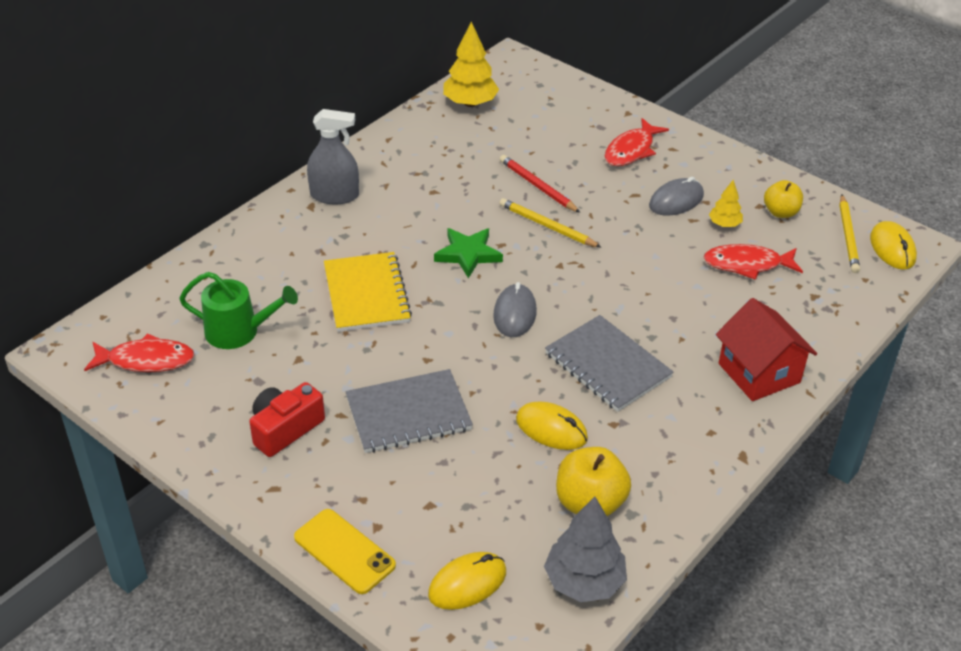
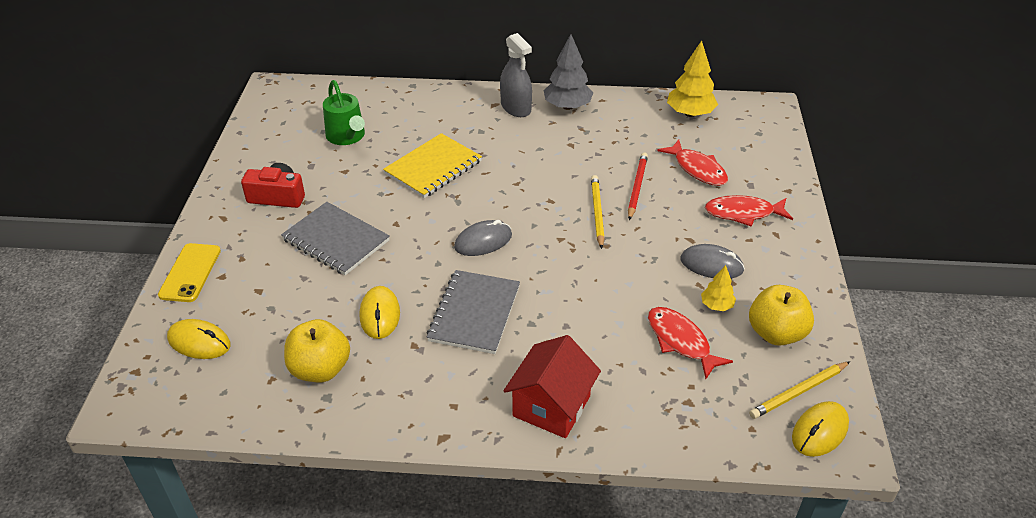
camera: 55 degrees right, 0 degrees up
(146, 360) = (290, 117): red fish -> red fish (697, 169)
(468, 254) = (522, 191): green star -> none
(584, 581) = (240, 401): grey tree -> grey tree (567, 106)
(780, 212) = (776, 333): yellow apple -> yellow apple, size x1.52

